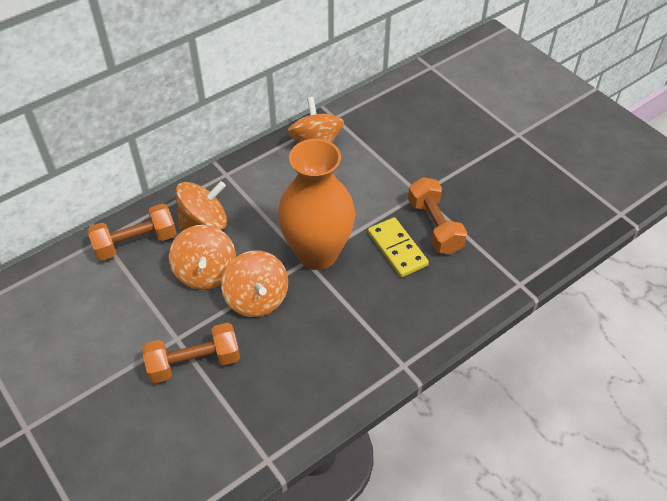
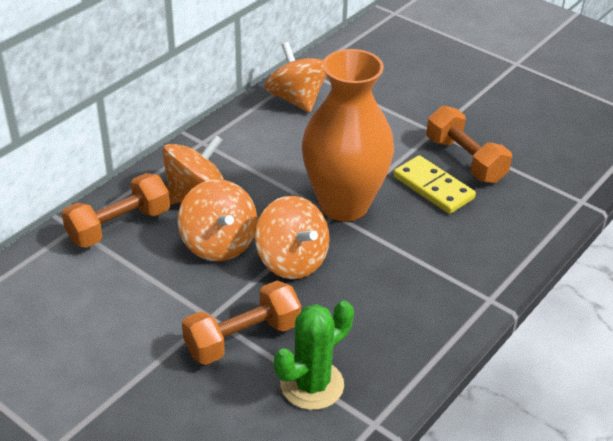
camera: 15 degrees left, 10 degrees down
(232, 415) = (312, 385): none -> green cactus

